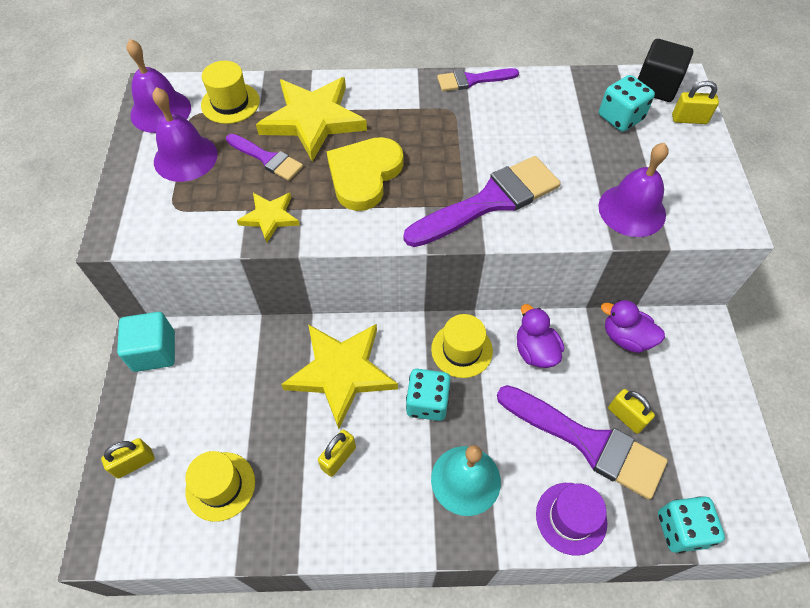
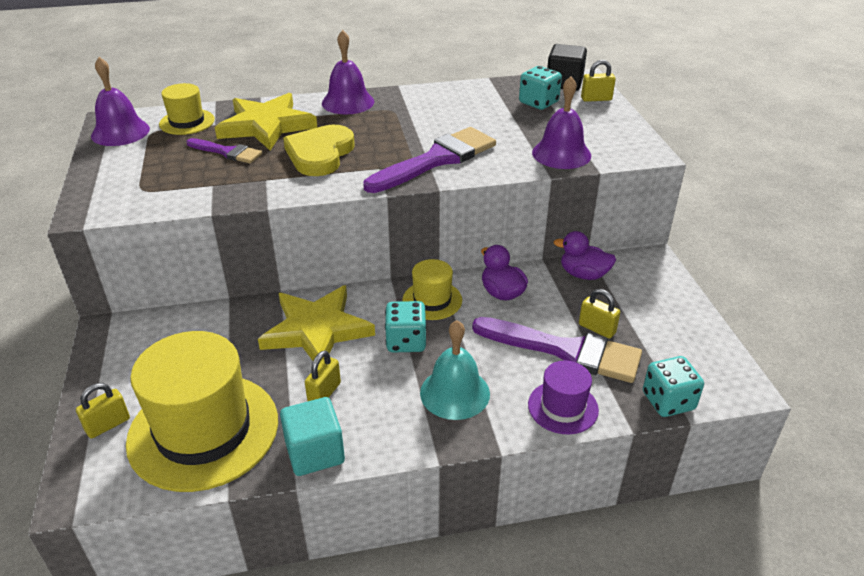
camera: 10 degrees left, 20 degrees down
(154, 351) = (120, 337): turquoise cube -> turquoise cube (315, 452)
(185, 157) = (149, 158): purple bell -> purple bell (348, 102)
(220, 486) = (203, 430): yellow hat -> yellow hat, size x2.05
(270, 217) = (236, 187): yellow star -> none
(472, 80) = (406, 91): purple brush -> none

